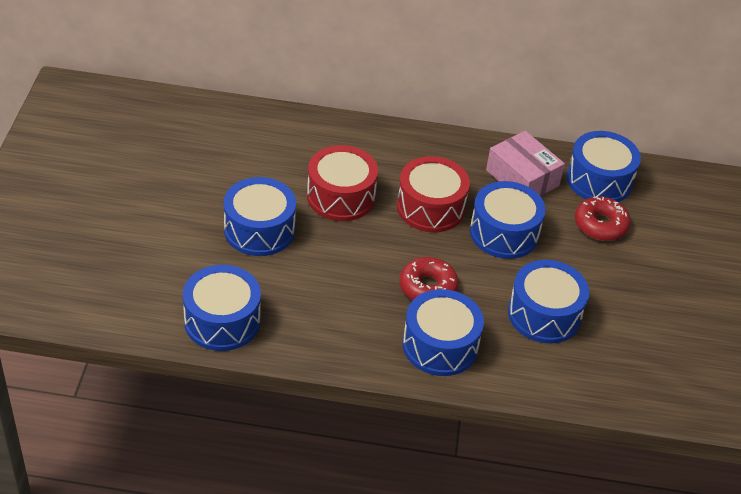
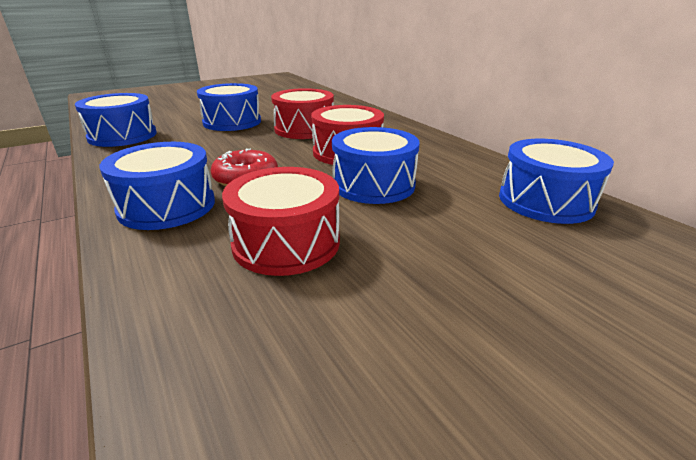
camera: 55 degrees right, 15 degrees down
(522, 178) = (458, 170): pink box -> none
(544, 314) = (286, 242): blue drum -> red drum
(600, 225) = (488, 224): red donut -> none

